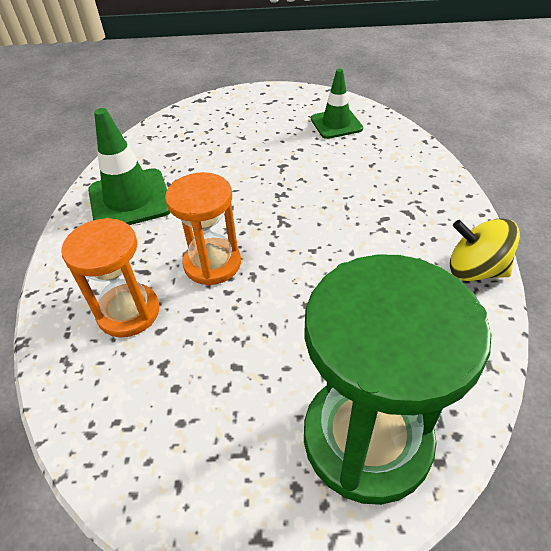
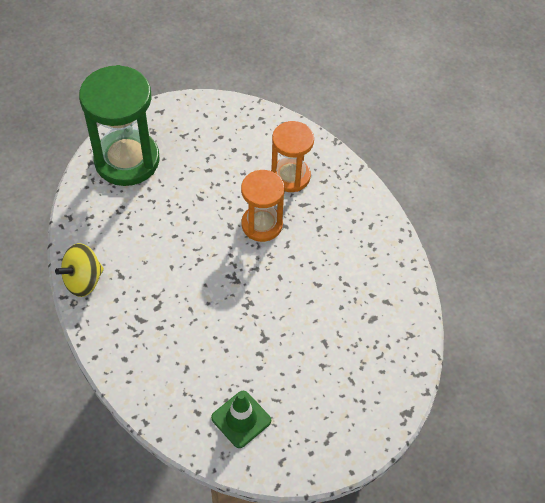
camera: 150 degrees right, 10 degrees up
(130, 200) = (363, 256): green traffic cone -> none
(475, 270) = (83, 280): yellow spinning top -> yellow spinning top turned 150 degrees clockwise

